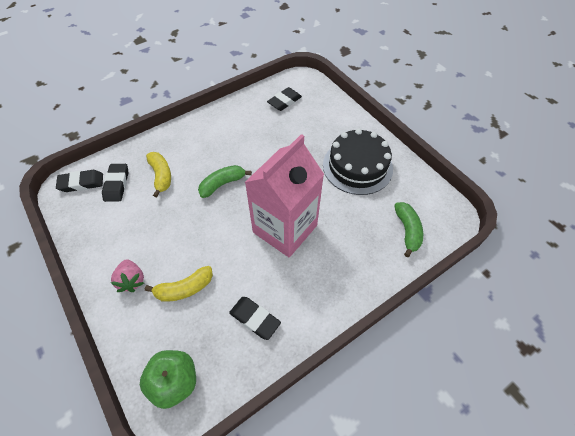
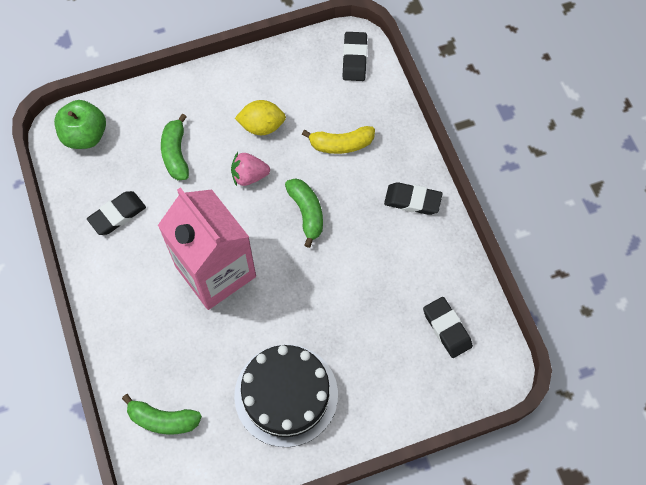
camera: 105 degrees right, 10 degrees up
(117, 184) = (341, 95): black eraser -> black eraser (412, 200)
(132, 280) = (203, 105): pink strawberry -> pink strawberry (249, 176)
(150, 230) = (262, 126): none -> yellow lemon
(184, 288) = (176, 154): yellow banana -> green banana

